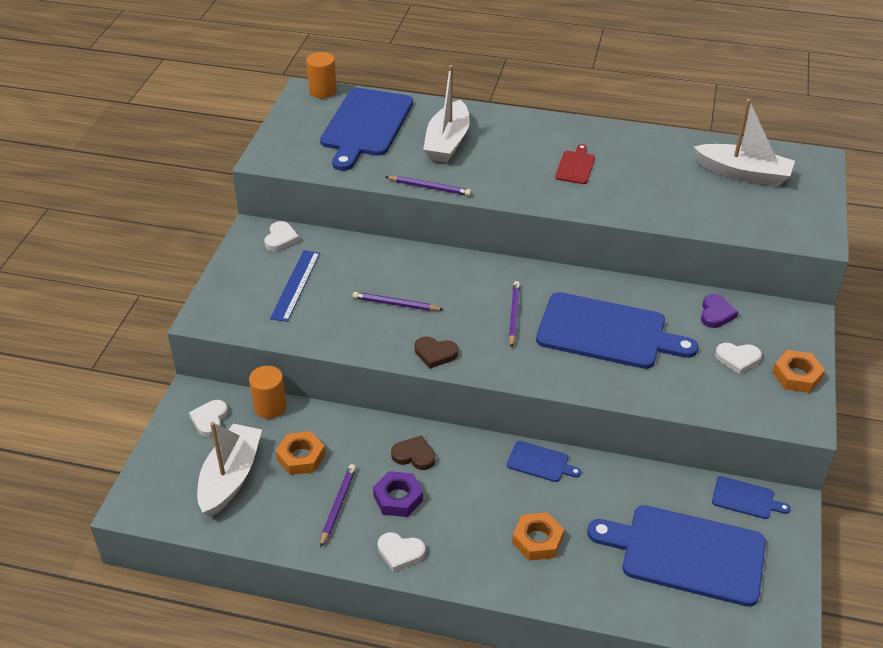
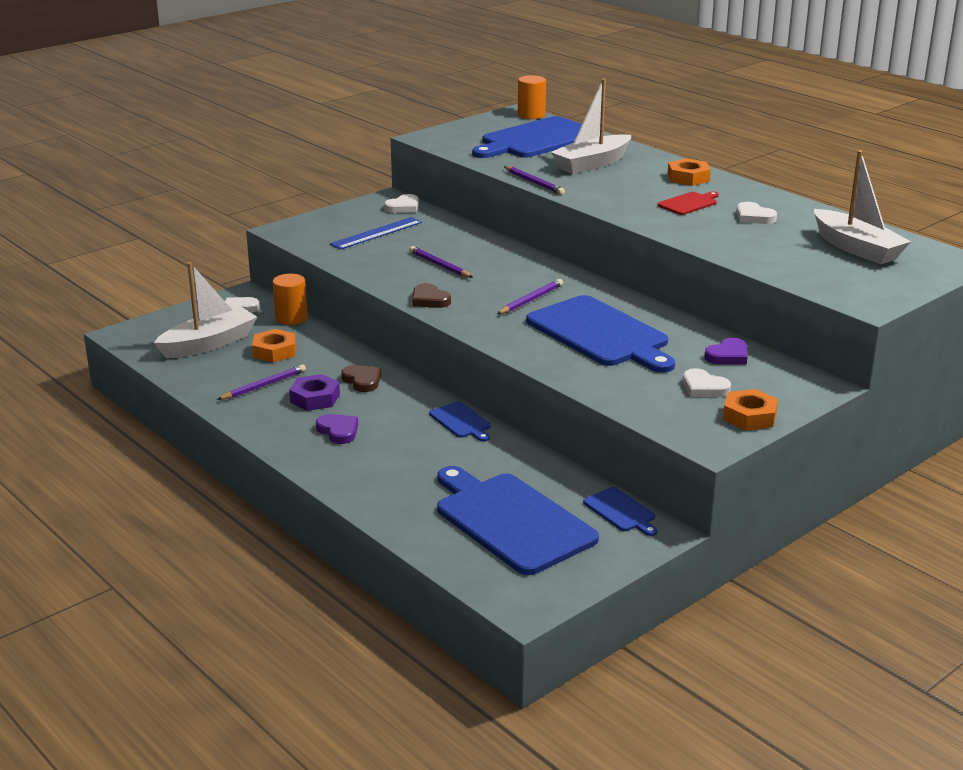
camera: 35 degrees right, 15 degrees down
(400, 553) = (272, 427): white heart -> white heart (754, 217)
(459, 527) = (338, 431): none -> purple heart
(537, 540) = (391, 462): orange nut -> orange nut (688, 178)

